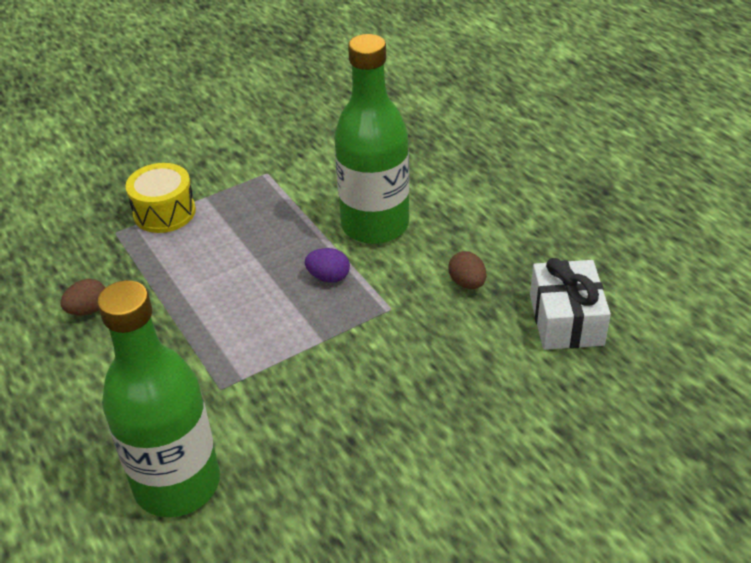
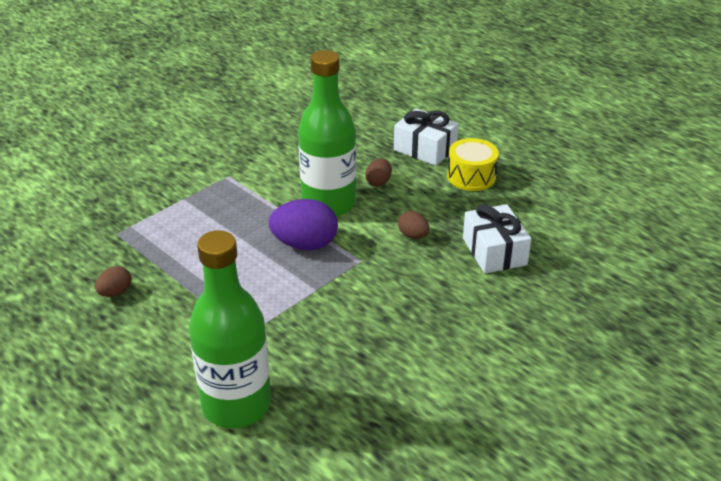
camera: 15 degrees left, 5 degrees down
(164, 212) = (153, 214): yellow drum -> yellow drum (471, 176)
(328, 277) = (305, 245): purple egg -> purple egg, size x1.88
(446, 203) = (378, 182): none -> brown egg
(519, 164) = (425, 149): none -> white gift

